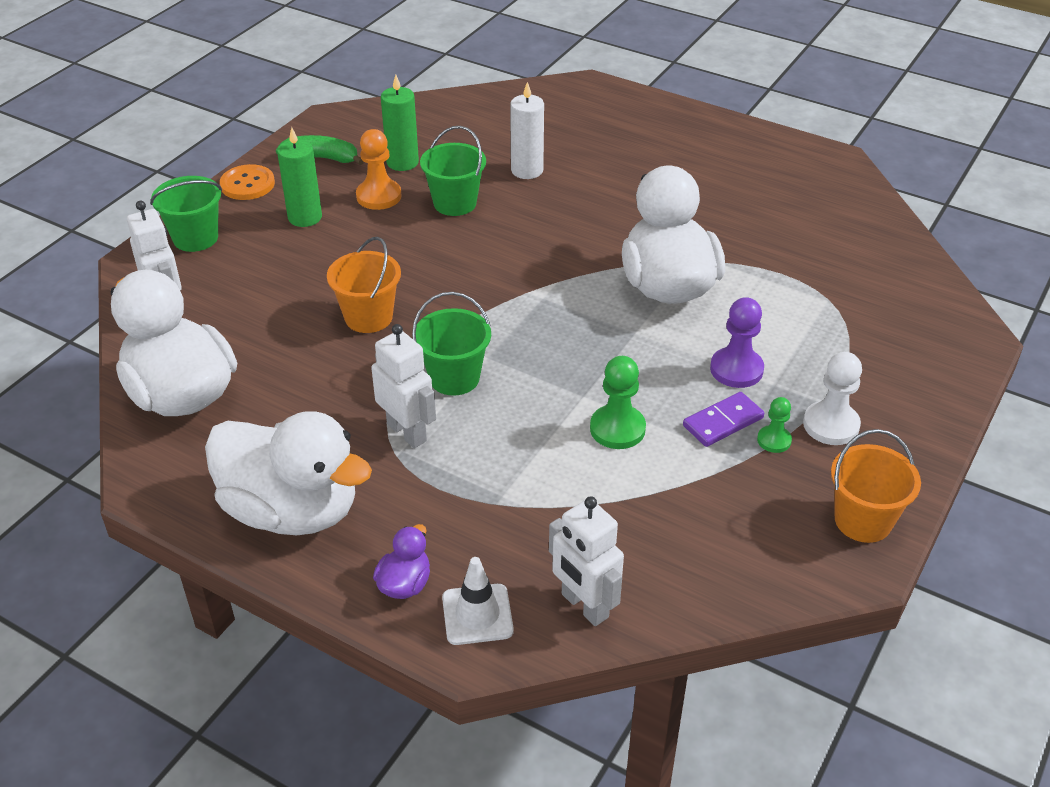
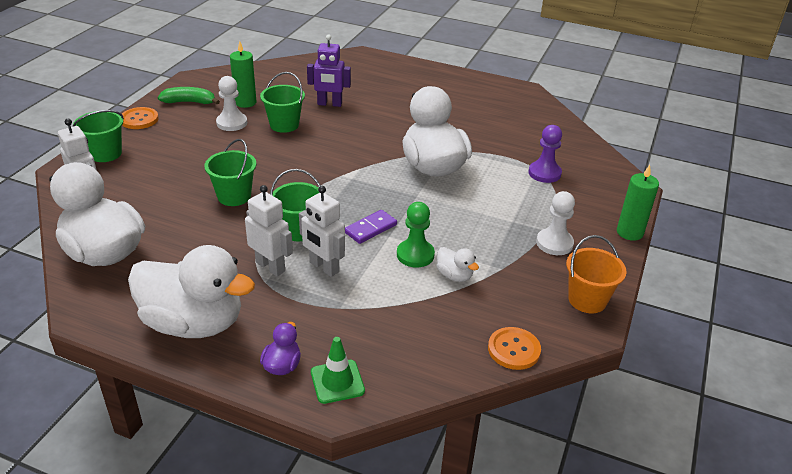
camera: 10 degrees left, 5 degrees down
(305, 217) = (182, 138): green candle -> green candle (629, 232)
(368, 317) = (234, 196): orange bucket -> green bucket
(379, 196) = (232, 123): orange pawn -> white pawn
(477, 614) = (337, 381): white traffic cone -> green traffic cone
(527, 170) = (329, 104): white candle -> purple robot
(584, 606) = (411, 369): white robot -> white robot (324, 267)
(670, 466) = (454, 275): none -> white duck
(723, 422) = (484, 246): purple domino -> purple domino (370, 228)
(736, 369) = (487, 214): purple pawn -> purple pawn (544, 173)
(737, 589) = (514, 349): none -> orange button
(774, 440) = (519, 255): green pawn -> none

